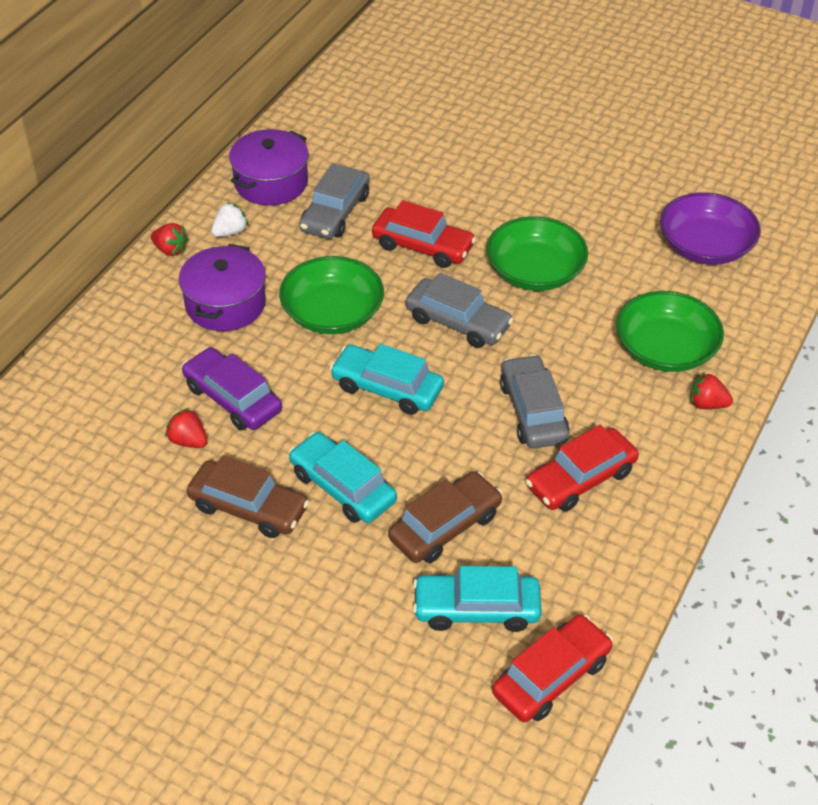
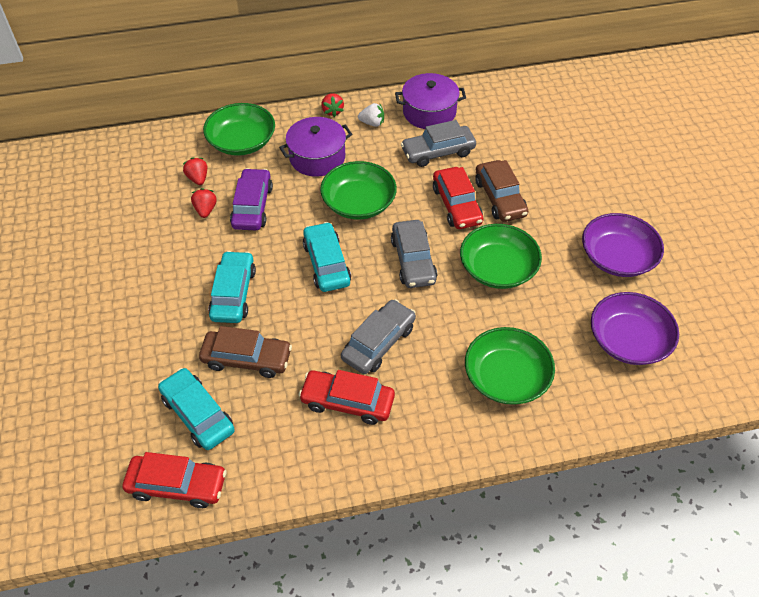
camera: 50 degrees right, 5 degrees up
(119, 349) = (242, 142): none -> green bowl
(248, 507) = (182, 264): brown car -> brown car (500, 198)
(609, 189) = (617, 257): none -> purple bowl
(707, 404) = (481, 431): red strawberry -> red strawberry (198, 178)

